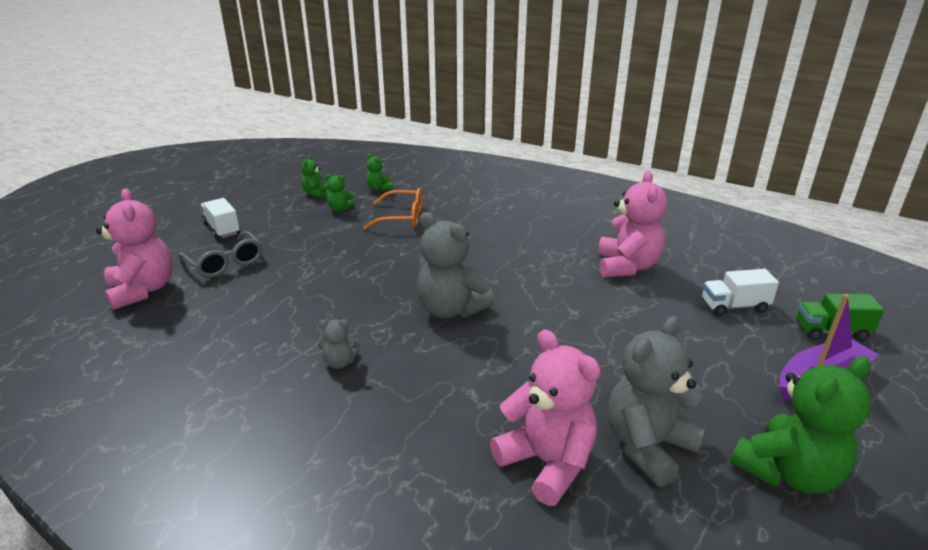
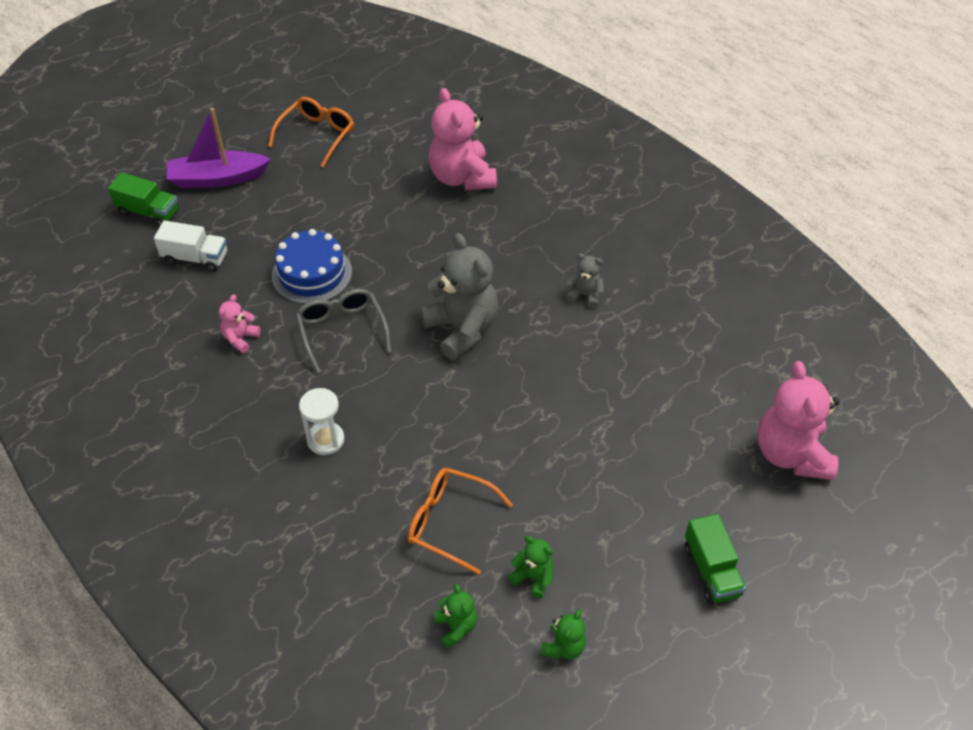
camera: 160 degrees left, 20 degrees up
(222, 229) = (711, 570): white truck -> green truck
(225, 263) = (699, 482): grey glasses -> grey glasses (342, 331)
(510, 233) = (325, 440): none -> white hourglass
(620, 319) = (312, 274): none -> blue cake
(627, 266) = (240, 338): pink teddy bear -> pink teddy bear, size x0.48
(648, 446) = (388, 170): grey teddy bear -> none
(788, 472) = (317, 135): green teddy bear -> orange glasses

